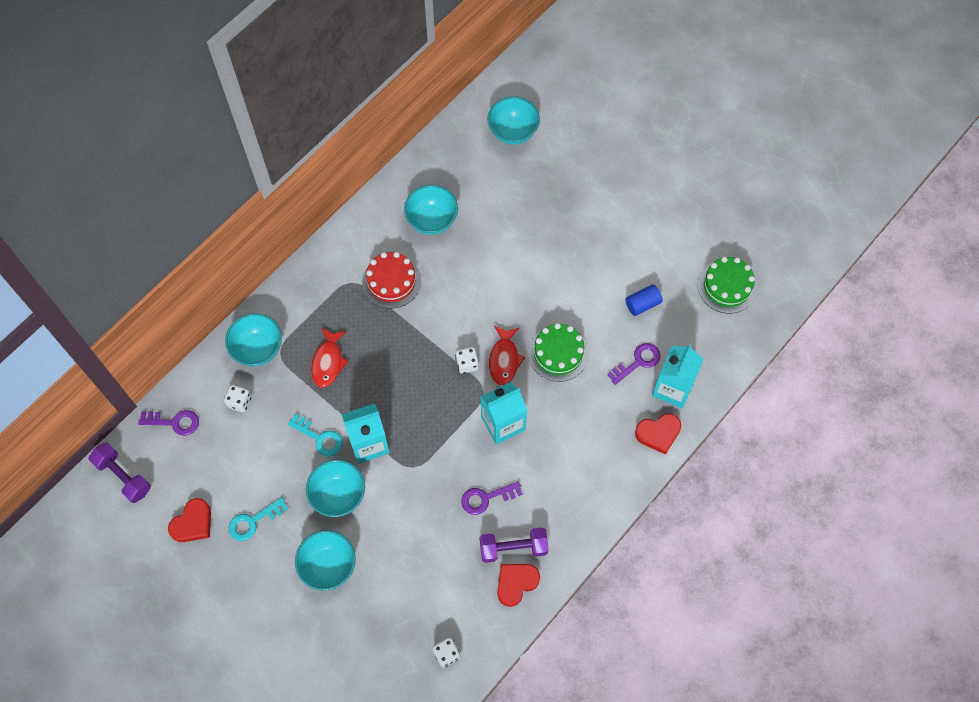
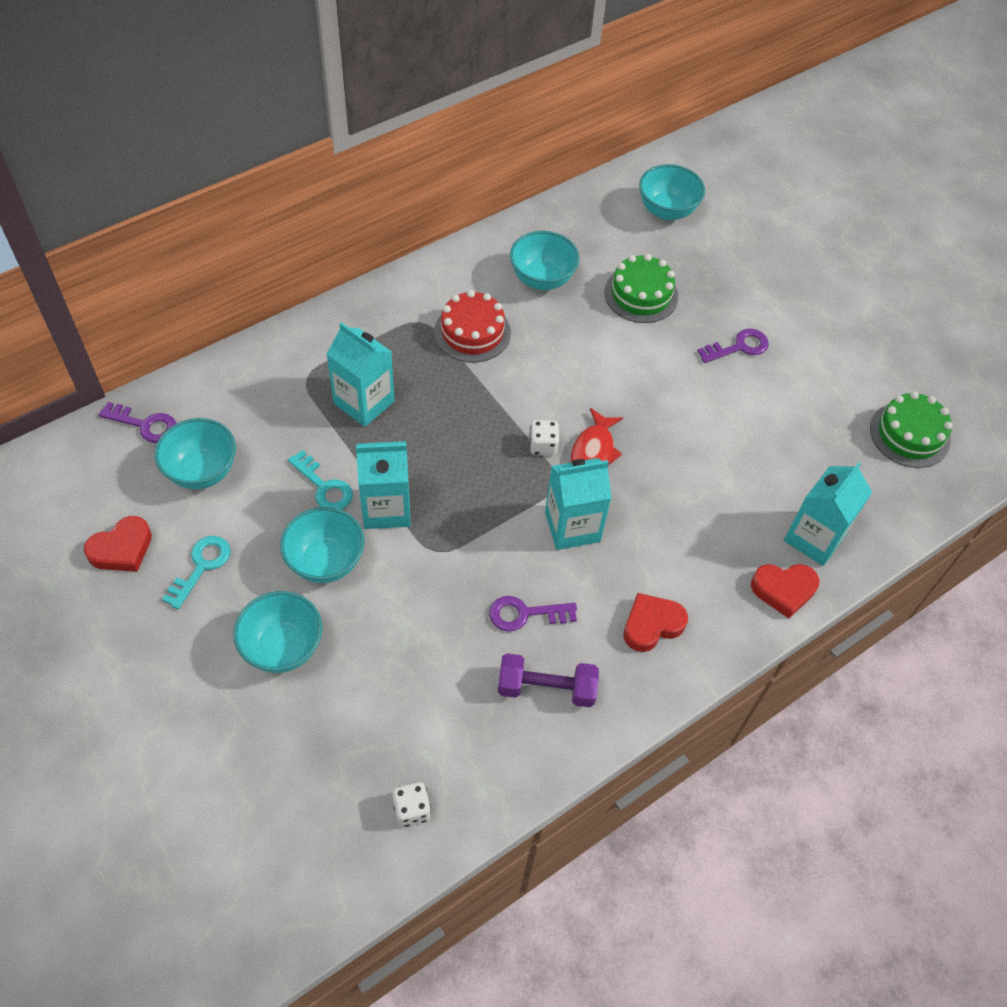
camera: 10 degrees right, 10 degrees down
(123, 476) = (55, 471): purple dumbbell -> none
(239, 402) = (236, 421): white dice -> none
(253, 521) = (201, 566): turquoise key -> turquoise key turned 135 degrees clockwise
(258, 349) = (280, 368): turquoise bowl -> turquoise bowl (202, 471)
(328, 362) = (364, 402): red fish -> turquoise carton
(516, 583) = (538, 737): red heart -> red heart (651, 625)
(558, 353) = (667, 461): green cake -> green cake (641, 294)
(638, 362) = (773, 495): purple key -> purple key (739, 347)
(642, 304) = (792, 430): blue cylinder -> none

